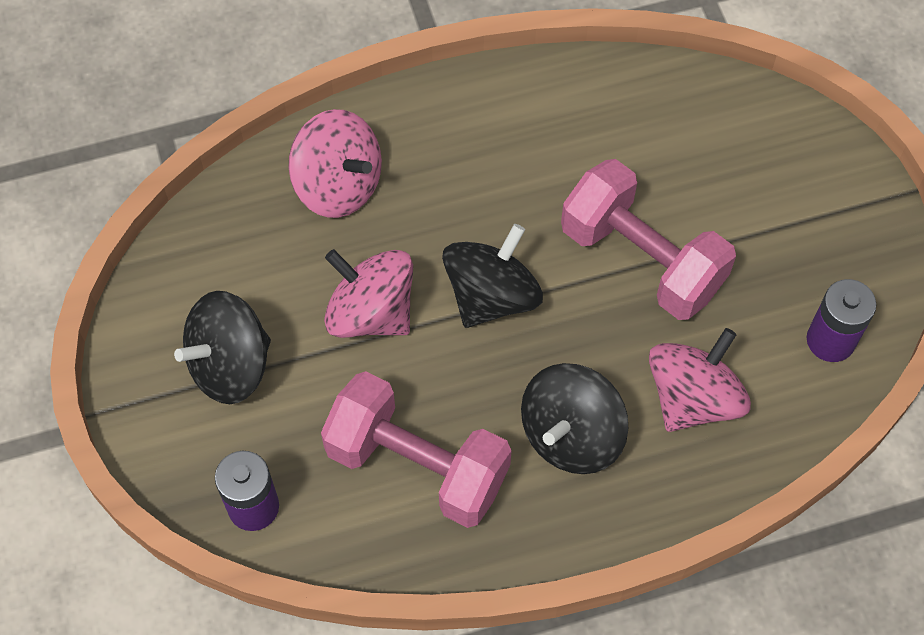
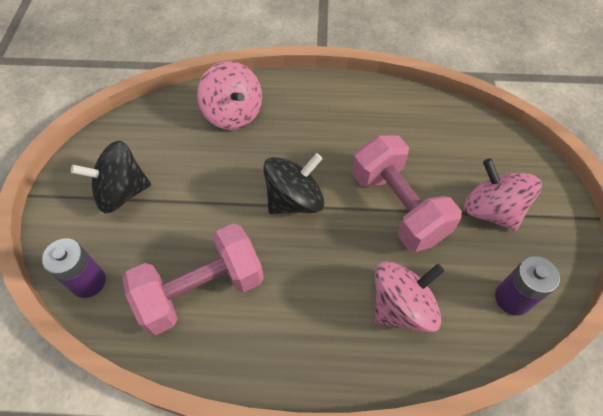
camera: 20 degrees right, 5 degrees down
(371, 312) = (218, 187): pink spinning top -> pink spinning top (491, 210)
(417, 465) = (201, 290): pink dumbbell -> pink dumbbell turned 75 degrees counterclockwise
(571, 435) = (309, 304): black spinning top -> none

